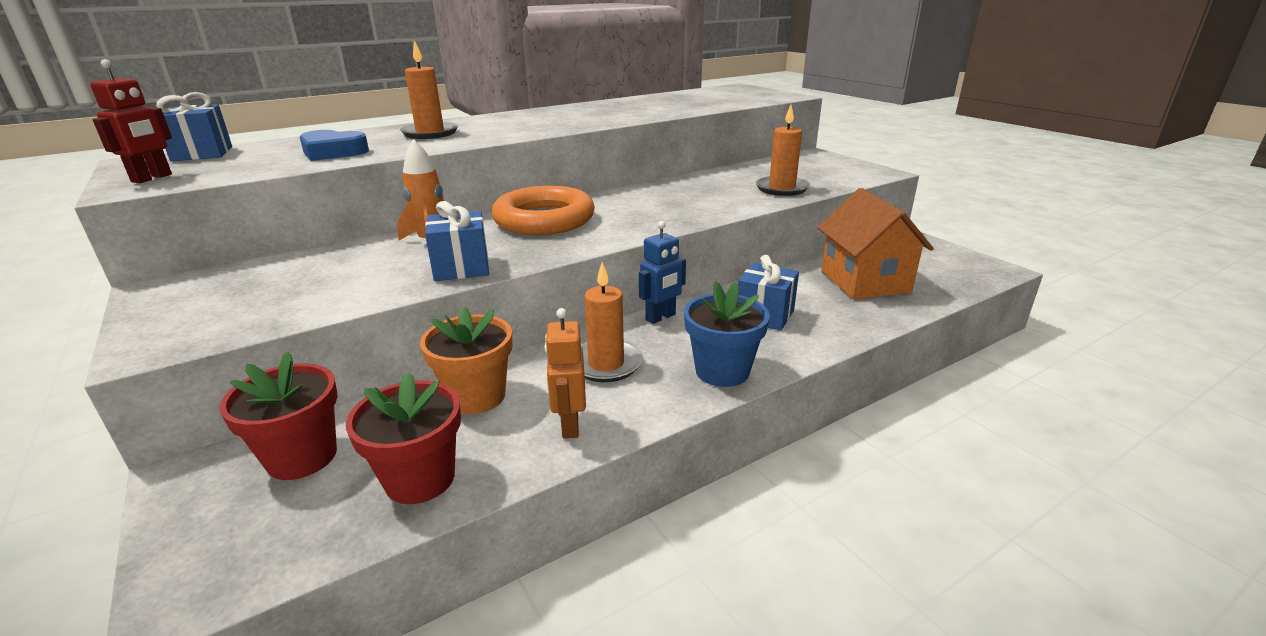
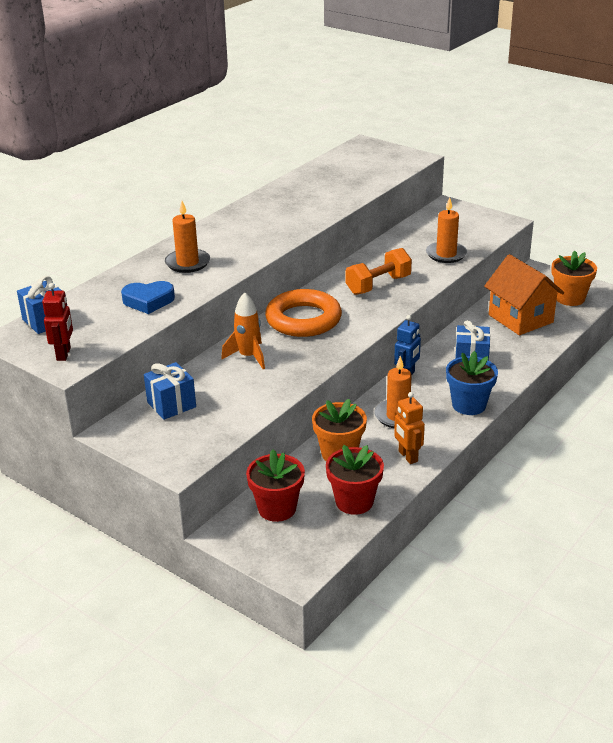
camera: 20 degrees left, 5 degrees up
(461, 268) = (294, 373): blue gift -> blue gift (171, 404)
(670, 203) = (378, 285): none -> orange dumbbell
(948, 271) = (570, 298): none -> orange flower pot

